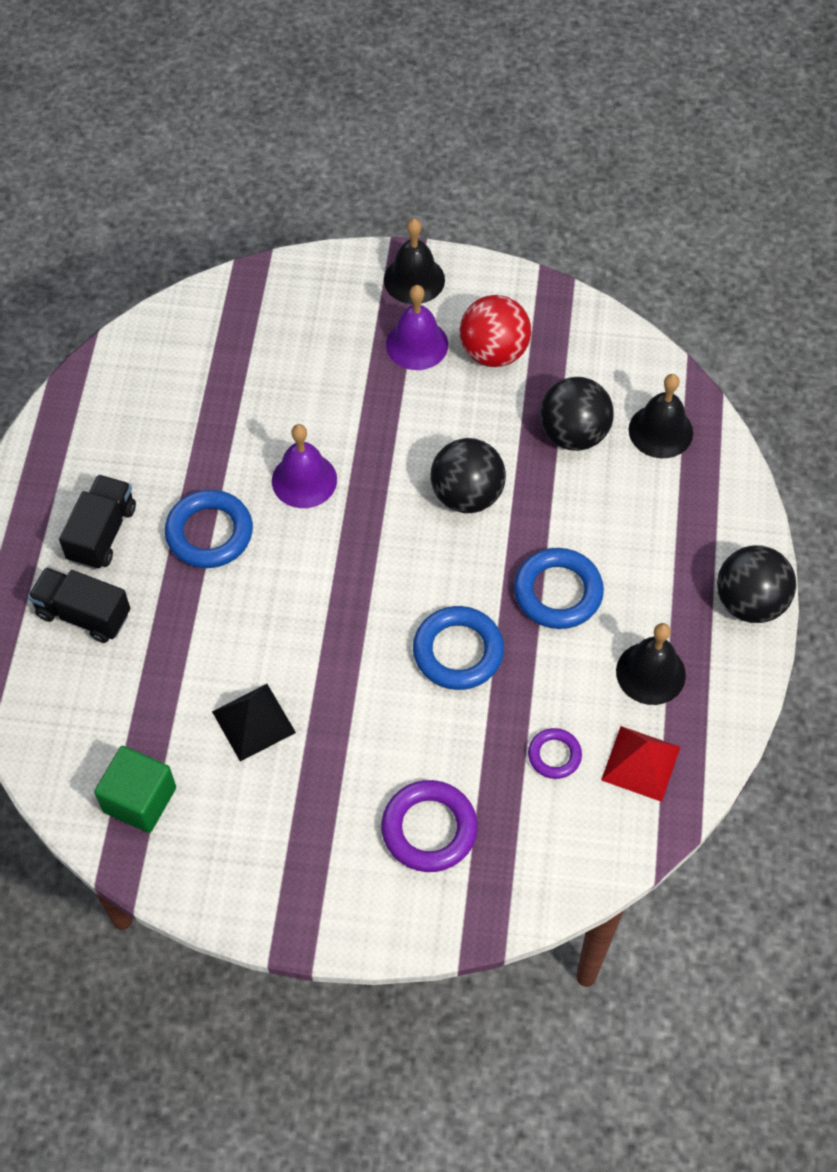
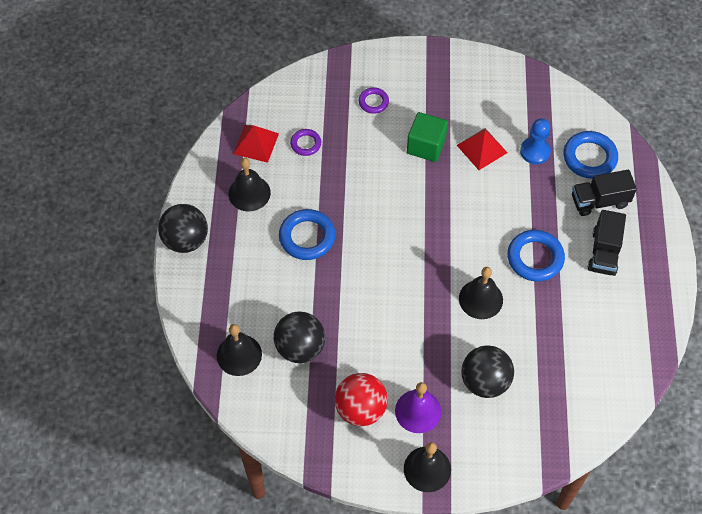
camera: 175 degrees right, 0 degrees up
(83, 614) = (599, 201): black truck -> black truck turned 150 degrees clockwise
(139, 800) = (536, 104): green cube -> green cube (426, 146)
(165, 709) = (535, 151): none -> blue pawn
(253, 721) = (482, 149): black pyramid -> red pyramid
(304, 480) = (480, 299): purple bell -> black bell
(429, 829) = (373, 102): purple ring -> purple ring, size x0.57
(458, 651) = (366, 196): blue ring -> blue ring (589, 157)
(467, 495) = (370, 297): black ball -> black ball (485, 381)

